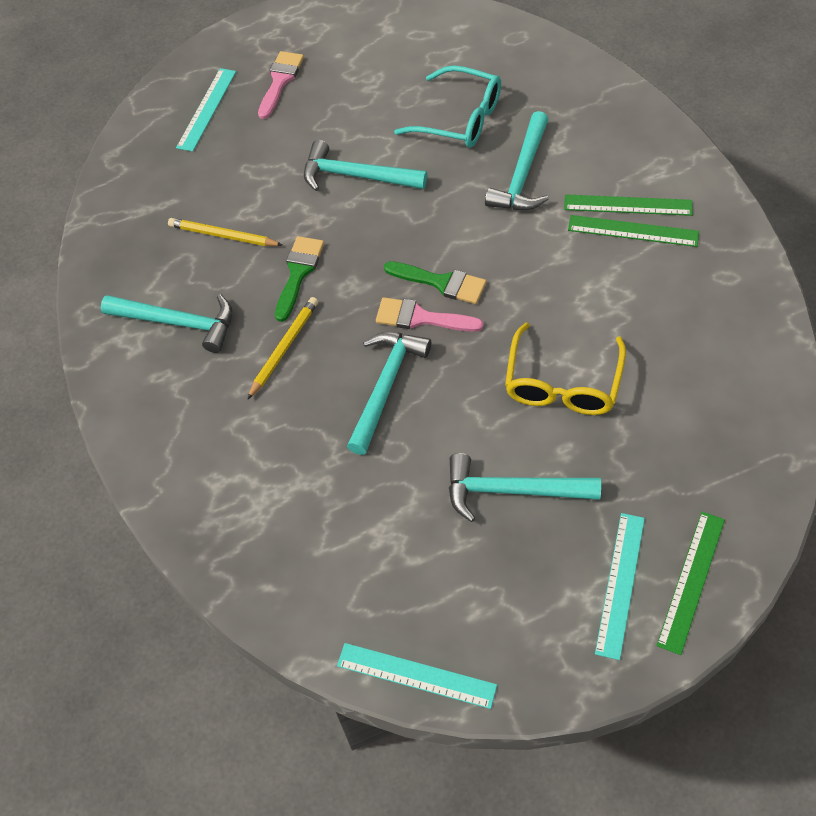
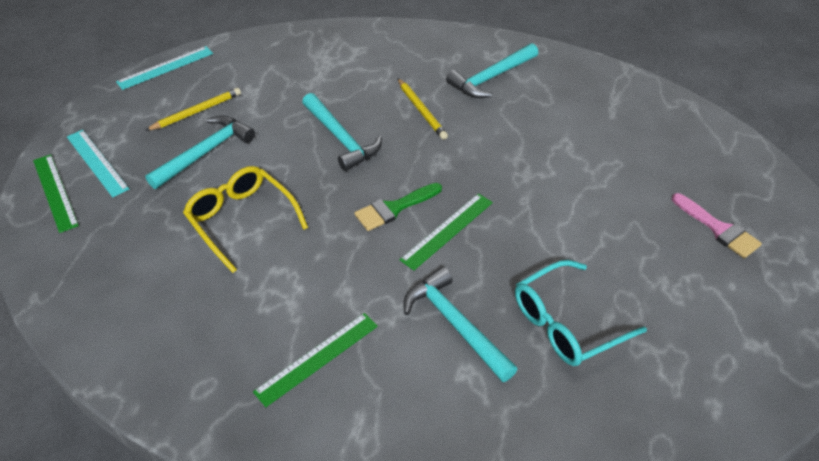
camera: 120 degrees right, 10 degrees down
(207, 109) = (711, 171): turquoise ruler -> none
(223, 235) = (552, 124): yellow pencil -> yellow pencil (196, 112)
(298, 273) = (480, 144): green brush -> none
(356, 176) = (552, 218): turquoise hammer -> none
(420, 318) = (375, 181): pink brush -> none
(628, 205) = (347, 376): green ruler -> green ruler (447, 230)

